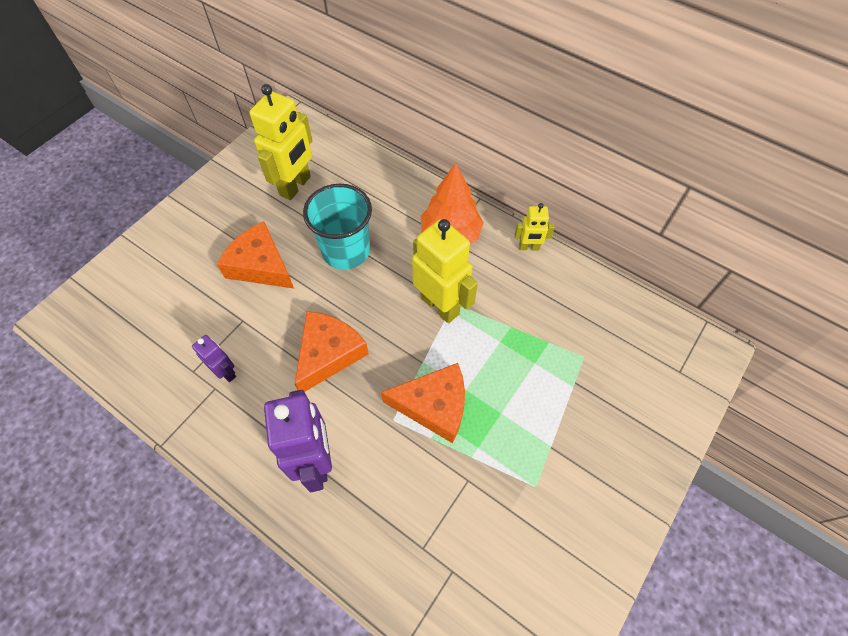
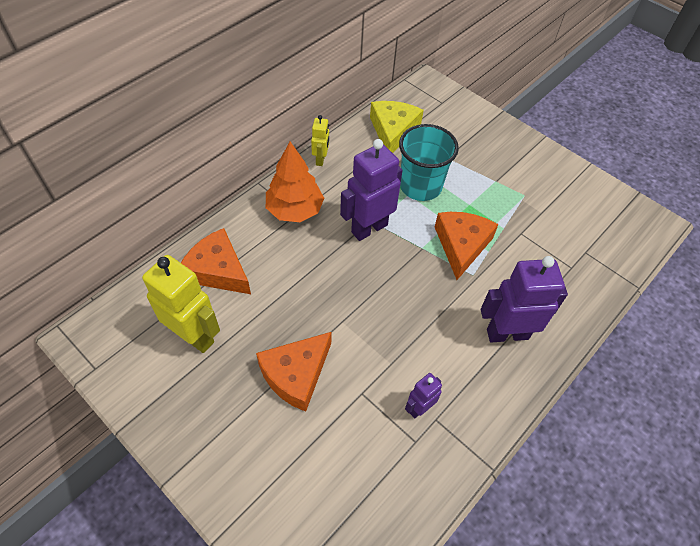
camera: 85 degrees left, 5 degrees down
(328, 354) = (407, 317): orange cheese -> orange cheese (218, 270)
(346, 251) = (294, 294): turquoise cup -> turquoise cup (420, 186)
(440, 305) = (369, 228): yellow robot -> purple robot
(601, 316) = (393, 131): none -> yellow cheese

